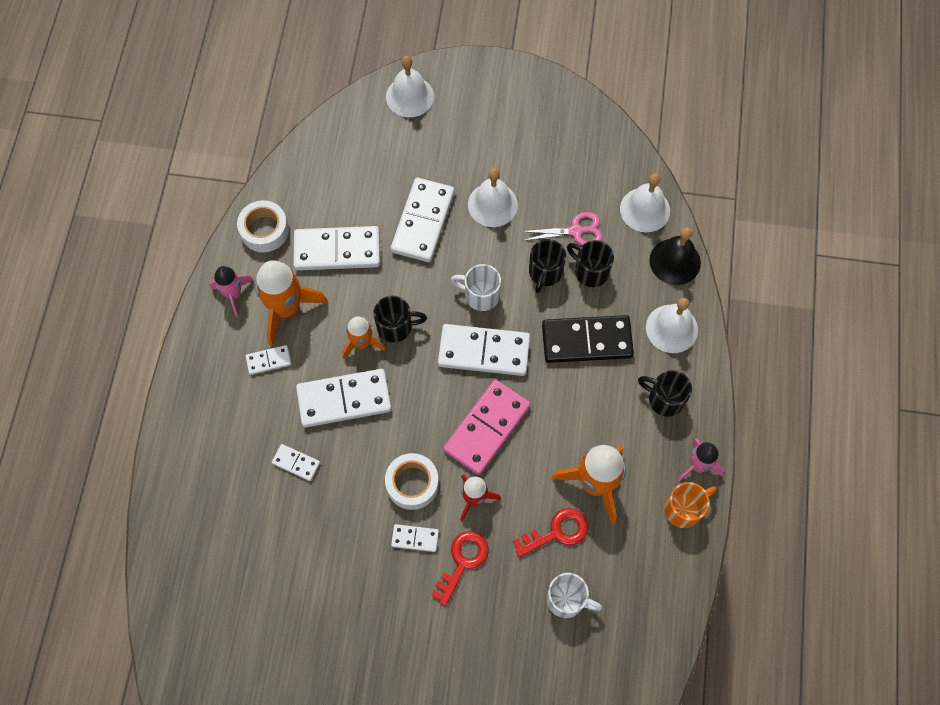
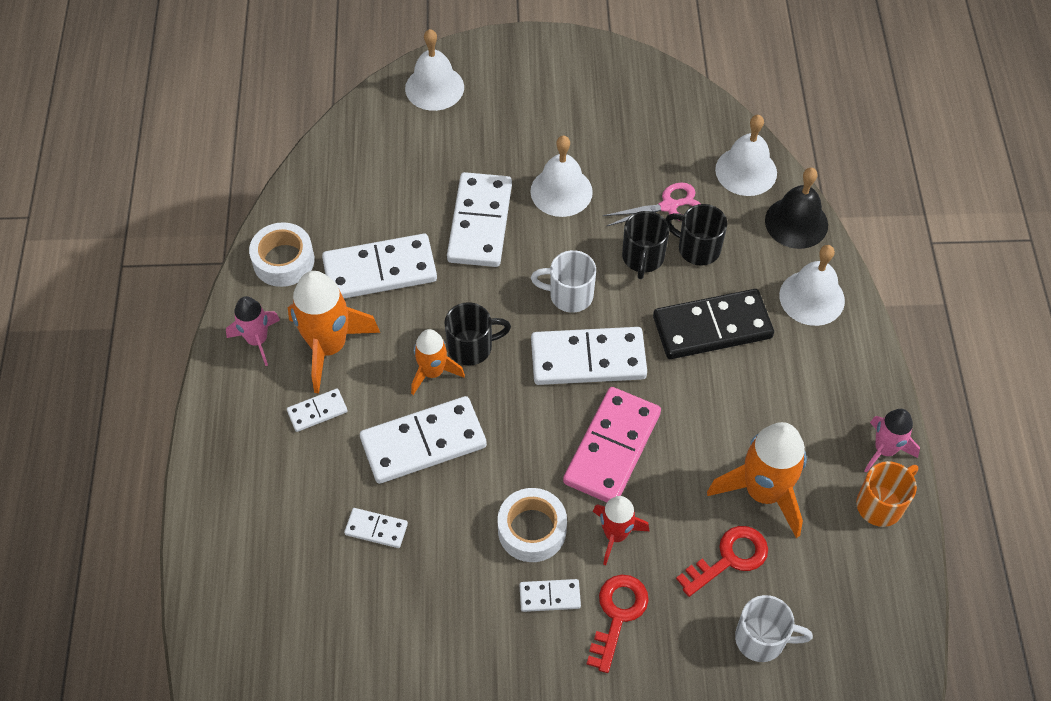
camera: 10 degrees left, 10 degrees down
(664, 399) = (824, 379): black mug -> none

